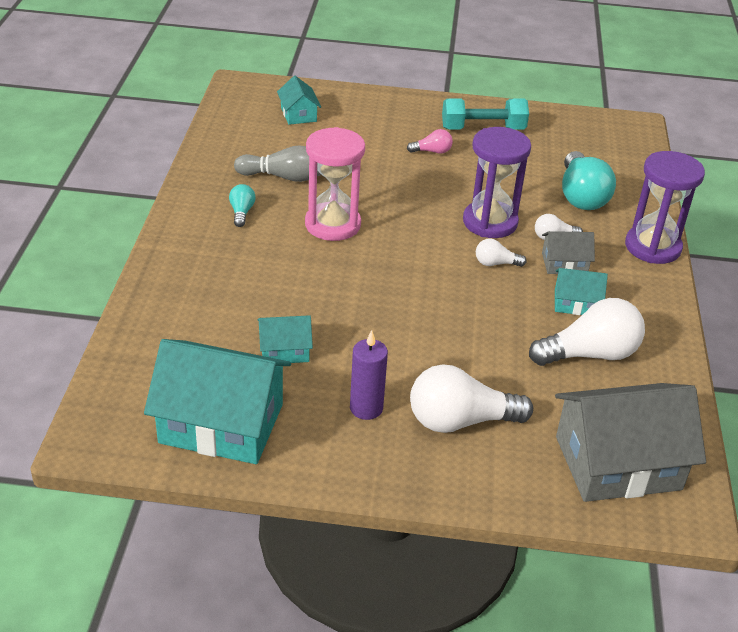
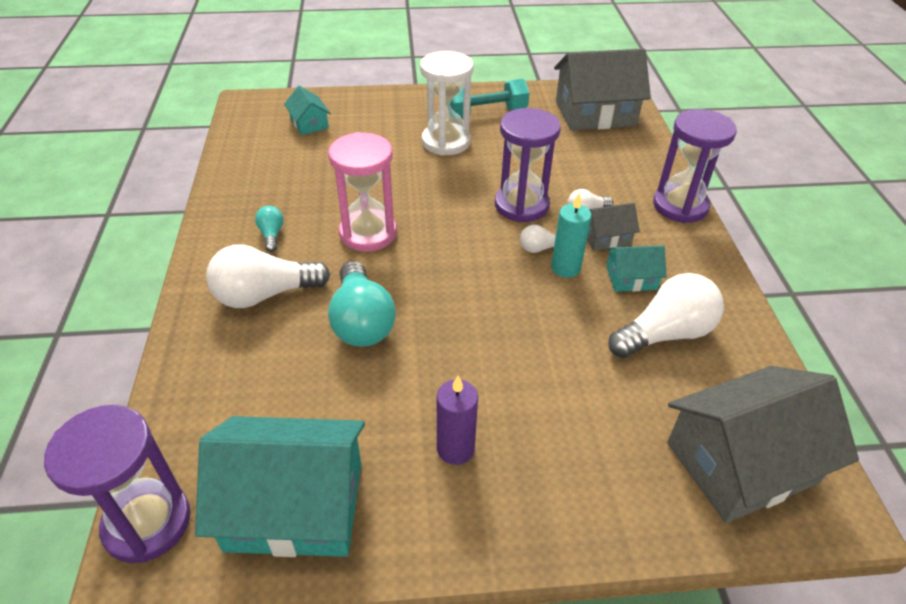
camera: 10 degrees left, 5 degrees up
(102, 413) = (147, 523): none -> purple hourglass
(284, 350) = (349, 391): turquoise house -> none
(286, 177) = (310, 189): grey bowling pin -> none
(432, 151) = (446, 142): pink light bulb -> white hourglass
(460, 421) = (561, 444): white light bulb -> white light bulb (265, 295)
(514, 284) = (565, 268): none -> turquoise candle
(581, 196) = (597, 165): turquoise light bulb -> turquoise light bulb (361, 321)
(599, 145) = (595, 113): none -> grey house

